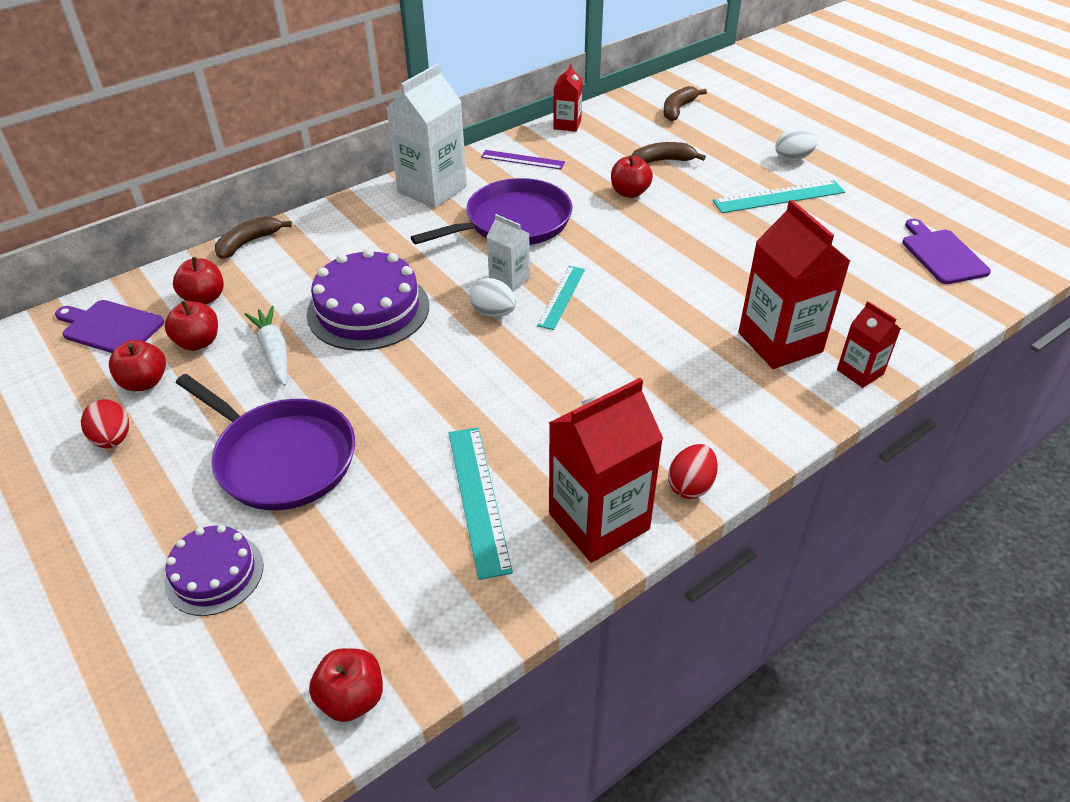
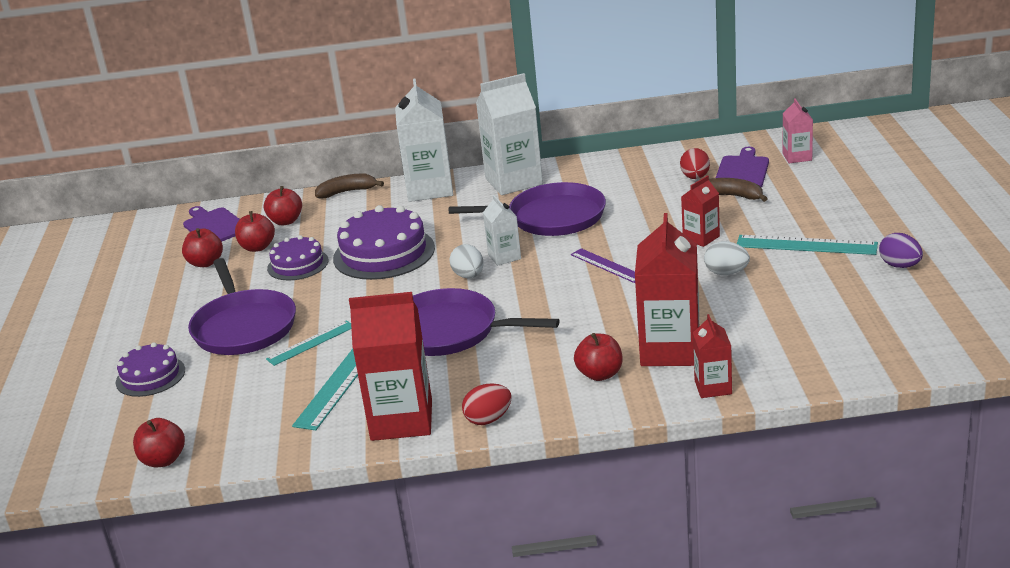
camera: 35 degrees right, 15 degrees down
(113, 439) = (160, 290): red egg -> red egg (695, 177)
(274, 352) = (298, 264): white carrot -> purple cake
(346, 218) = (429, 189): none -> white carton
(522, 159) = (610, 173): purple ruler -> purple ruler (607, 265)
(539, 387) = (449, 331): none -> purple pan
(562, 297) = (531, 277): turquoise ruler -> turquoise ruler (311, 343)
(567, 125) = (679, 152): red carton -> red carton (701, 238)
(629, 192) = (672, 215): red apple -> red apple (600, 374)
(678, 109) = (797, 157): brown banana -> pink carton
(792, 158) = (860, 217): white egg -> white egg (726, 273)
(874, 199) = (900, 266): none -> purple egg
(942, 255) = (908, 323): purple cutting board -> purple cutting board (742, 171)

